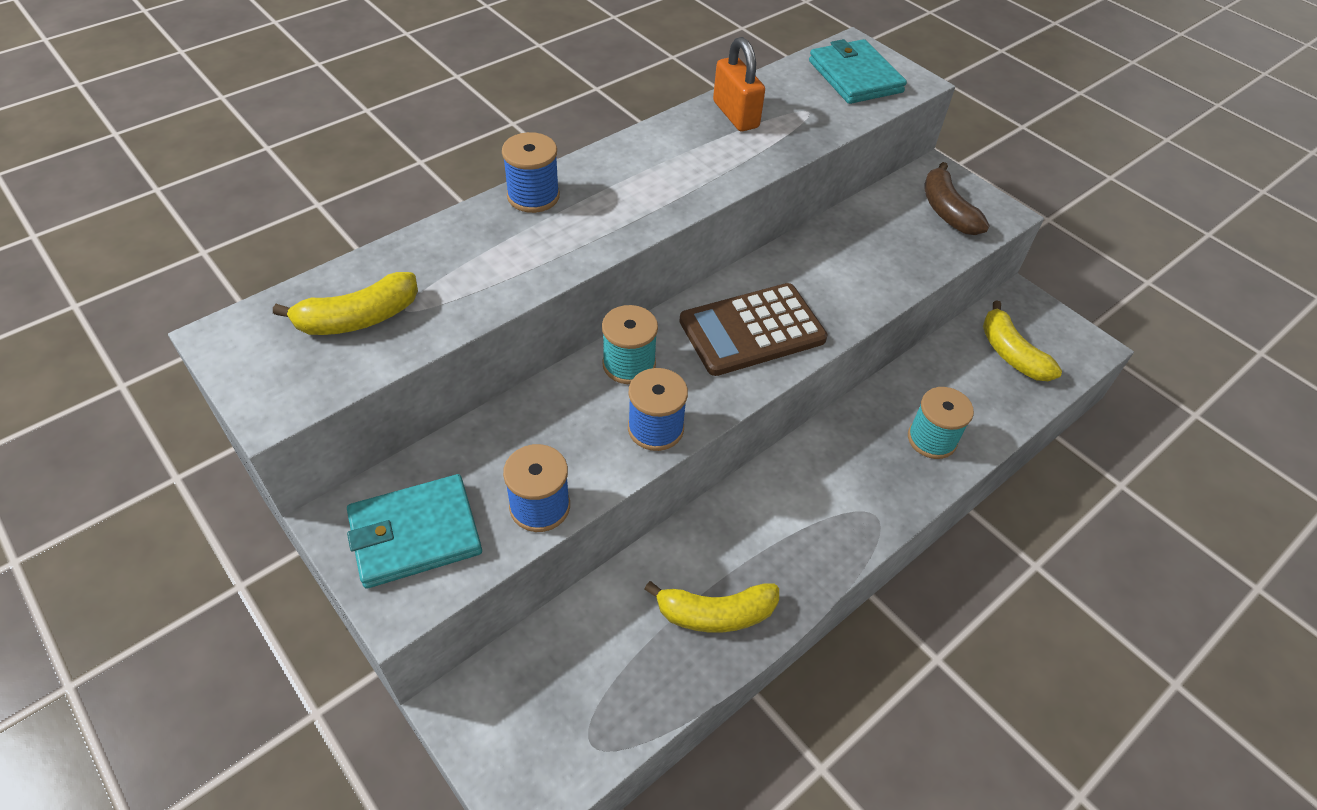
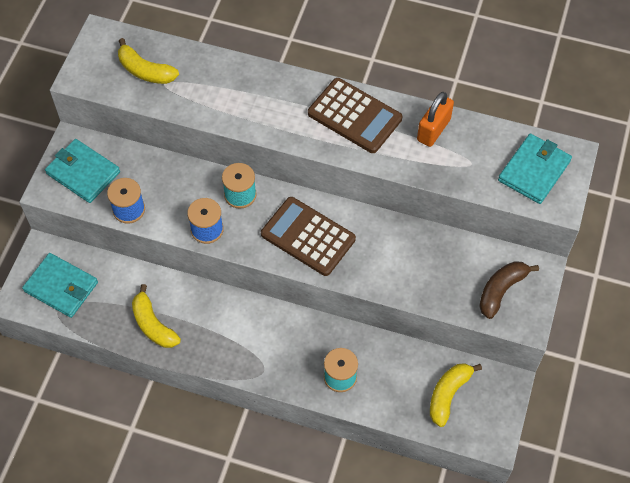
camera: 60 degrees right, 10 degrees up
(533, 196) = (280, 81): blue spool -> none
(552, 714) = (61, 287): none -> turquoise wallet
(655, 162) = (354, 116): none -> brown calculator

